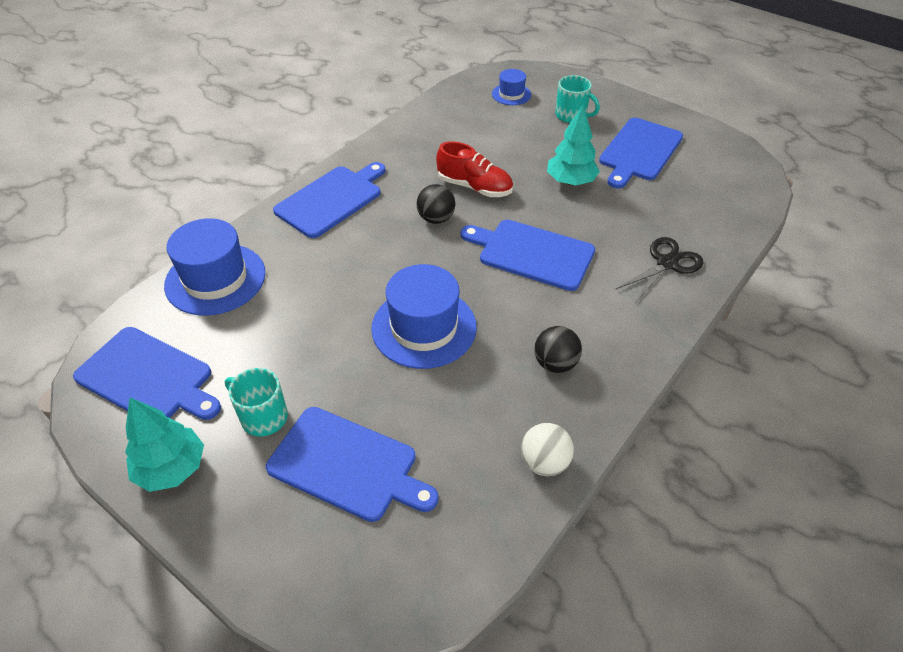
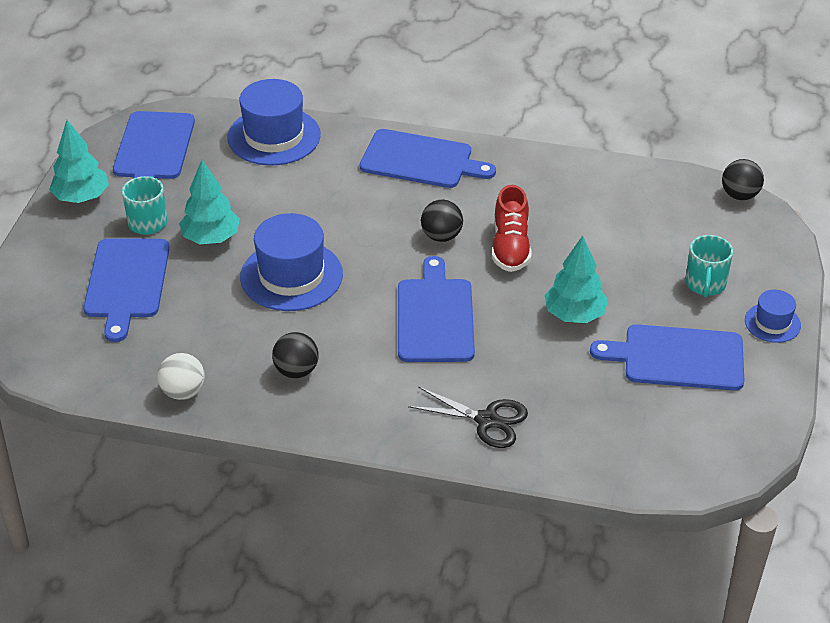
camera: 65 degrees right, 5 degrees down
(328, 371) = (211, 238): none -> turquoise tree
(491, 73) = (739, 195): none -> black ball
(511, 94) = (707, 224): blue hat -> blue hat (772, 323)

